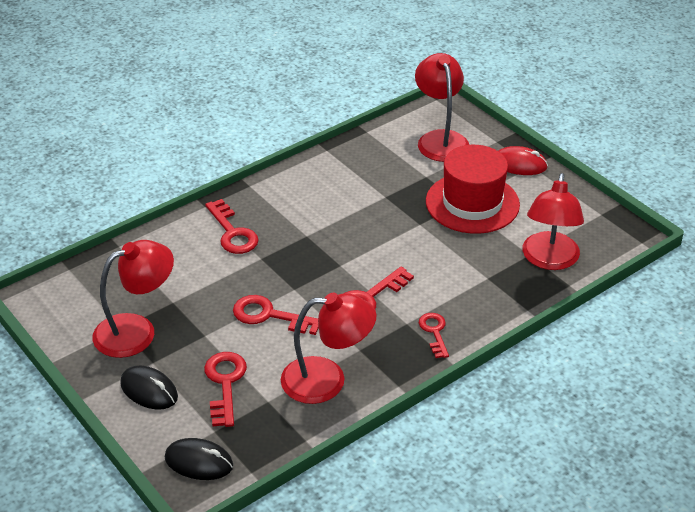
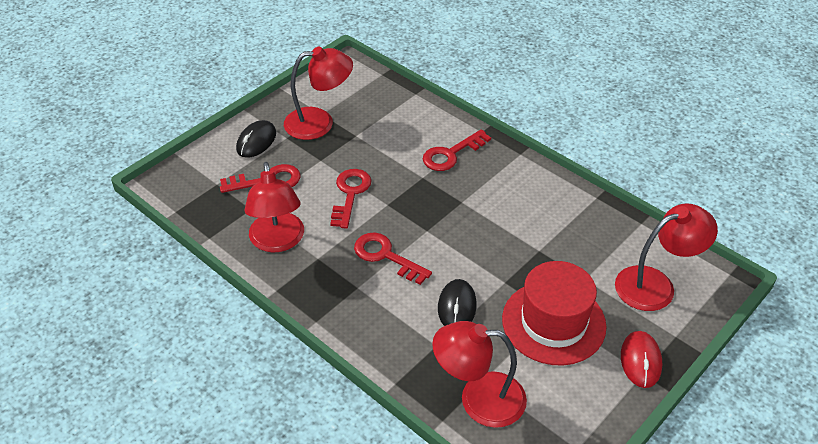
camera: 80 degrees right, 5 degrees up
(137, 331) = (319, 122): red lamp -> red lamp turned 60 degrees counterclockwise
(199, 462) = (185, 181): black mouse -> black mouse (457, 307)
(434, 332) = (348, 309): red key -> none

